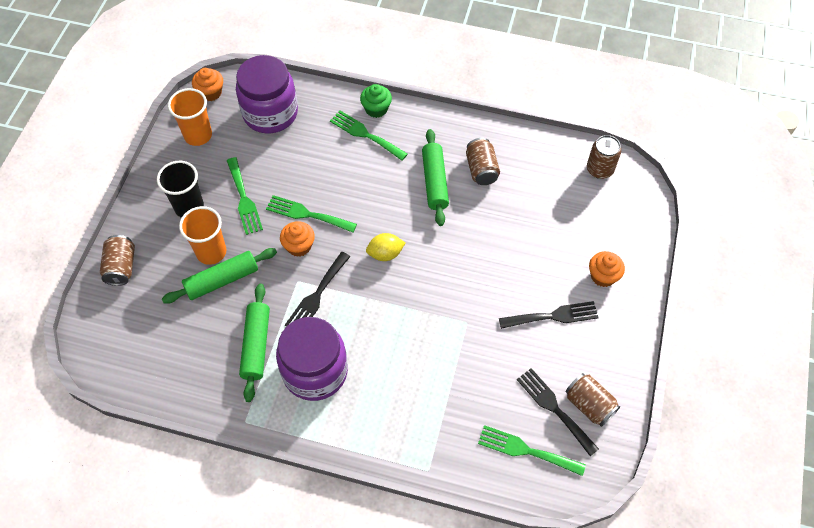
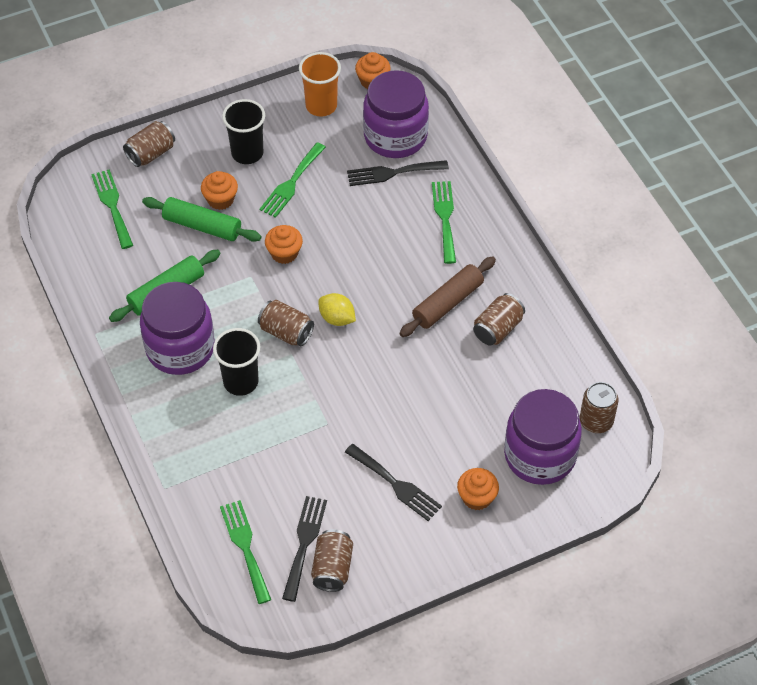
camera: 50 degrees right, 5 degrees down
(211, 252) = (220, 199): orange cup -> orange cupcake
(307, 214) = (320, 236): green fork -> green fork (112, 205)
(316, 295) = (250, 299): black fork -> black fork (392, 173)
(367, 293) = (286, 332): none -> brown can
(376, 109) = (481, 206): green cupcake -> none
(382, 352) = (241, 382): none -> black cup
(435, 182) = (448, 303): green rolling pin -> brown rolling pin
(600, 218) = (540, 455): none -> purple jar

